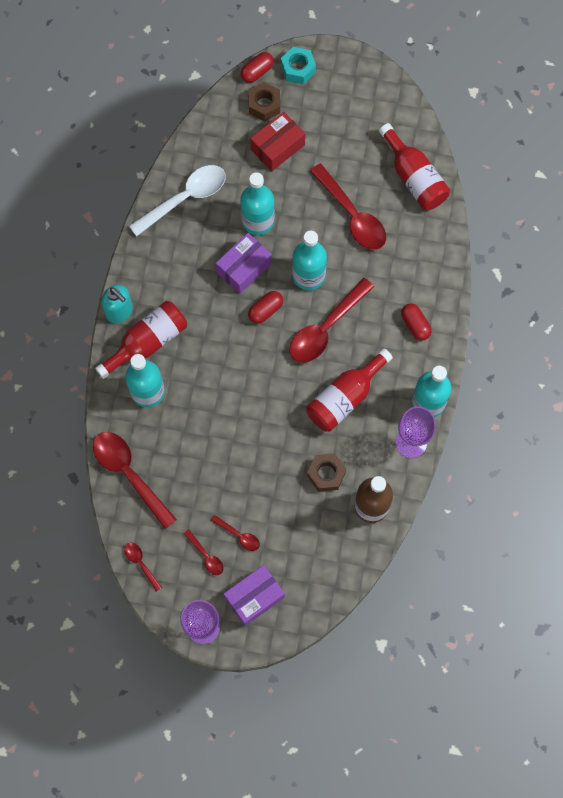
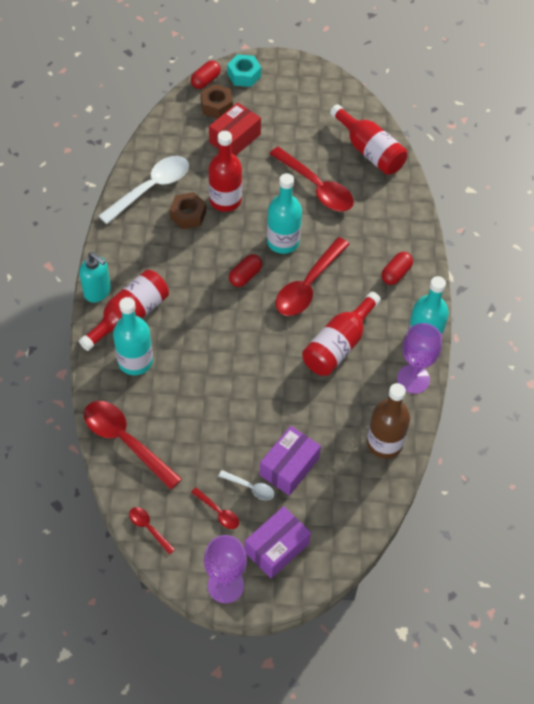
camera: 10 degrees left, 15 degrees down
(239, 535) = (250, 487): red spoon -> white spoon
(244, 268) = (218, 241): purple box -> purple box (289, 467)
(258, 221) = (225, 200): turquoise bottle -> red bottle
(326, 474) = (332, 418): brown nut -> brown nut (188, 215)
(415, 325) = (396, 274): red capsule -> red capsule turned 75 degrees clockwise

